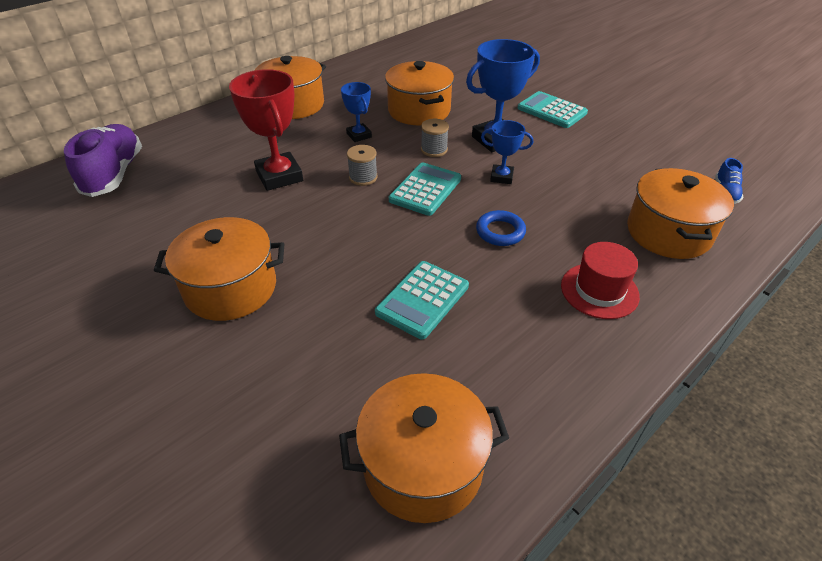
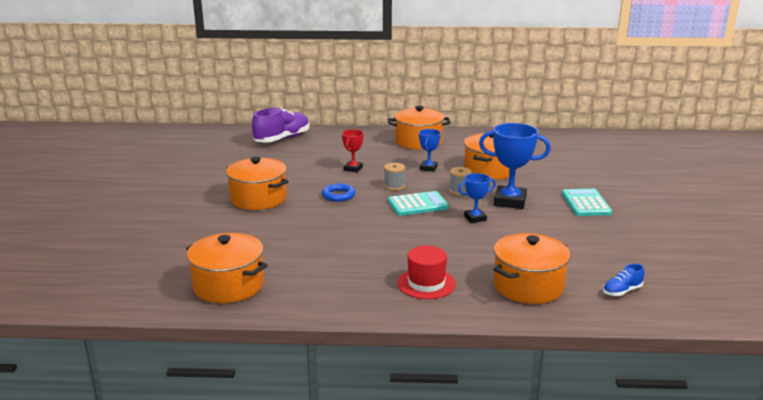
camera: 45 degrees right, 20 degrees down
(279, 176) = (353, 169): red trophy -> red trophy, size x0.56
(422, 299) = (329, 241): turquoise calculator -> none
(500, 232) = (422, 238): blue ring -> blue ring (338, 195)
(501, 177) = (475, 218): blue trophy -> blue trophy turned 75 degrees counterclockwise

